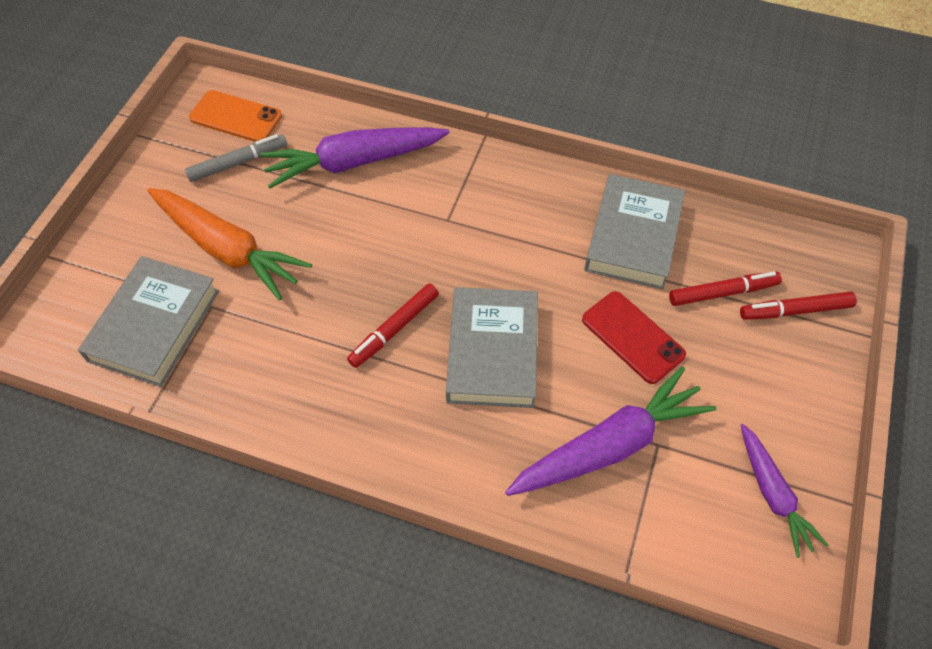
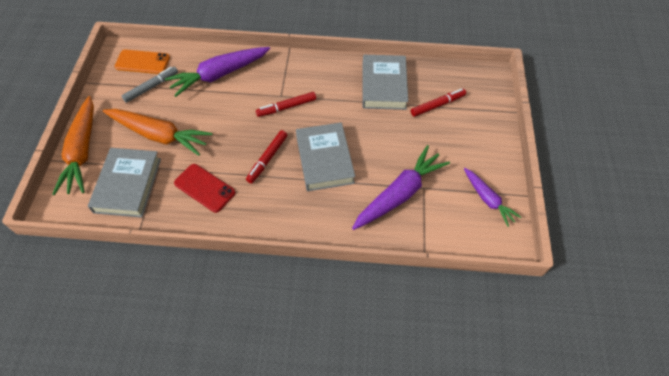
camera: 15 degrees left, 0 degrees up
(99, 252) = (82, 151): none -> orange carrot
(632, 337) = (397, 137): red phone -> red phone (204, 188)
(795, 310) = (476, 107): red marker -> red marker (286, 107)

